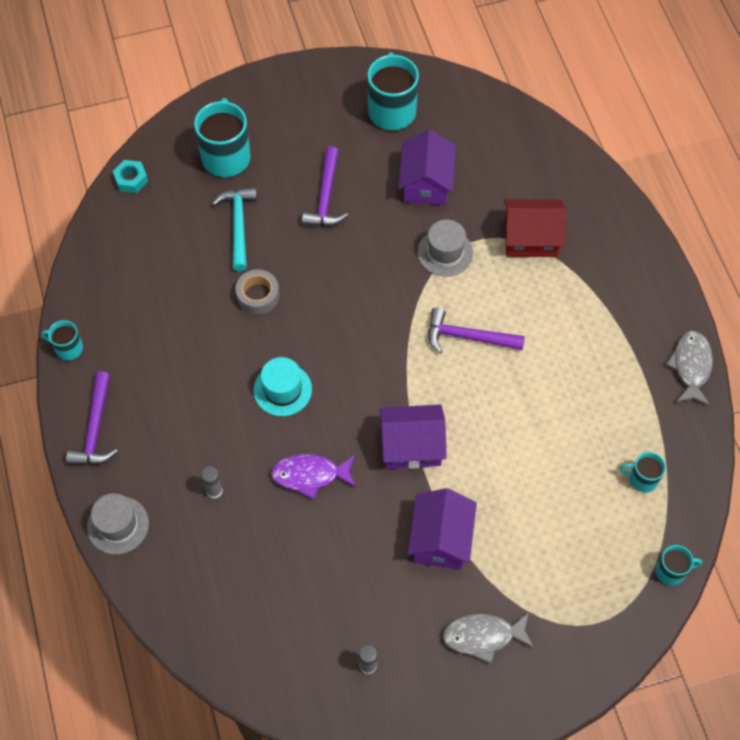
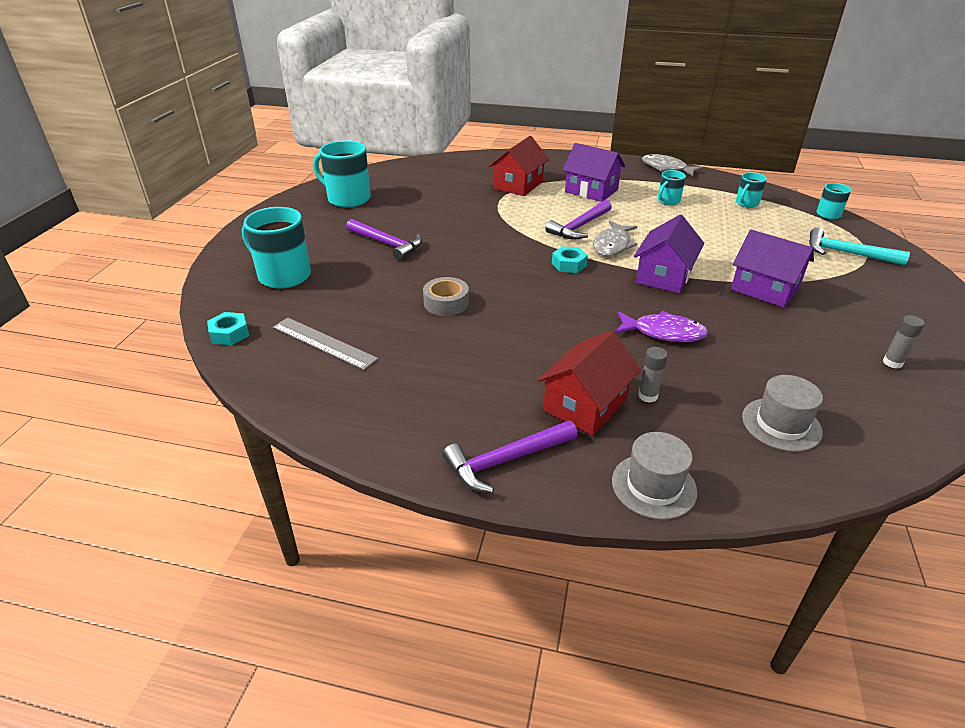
camera: 60 degrees left, 25 degrees down
(68, 348) = (378, 447): turquoise mug -> turquoise mug (668, 201)
(95, 428) = (506, 460): purple hammer -> purple hammer turned 120 degrees clockwise
(155, 246) = (323, 343): none -> grey ruler
(180, 453) = (585, 405): none -> red house
(238, 226) = (361, 291): turquoise hammer -> turquoise hammer (847, 253)
(282, 390) = (559, 320): turquoise hat -> none
(310, 475) = (663, 333): purple fish -> purple fish turned 105 degrees counterclockwise
(382, 359) = (569, 264): none -> turquoise nut
(426, 183) = (427, 204): purple house -> purple house (591, 191)
(445, 252) = (496, 214): grey hat -> grey hat (781, 424)
(483, 636) = (870, 297): grey fish -> grey fish (612, 245)

